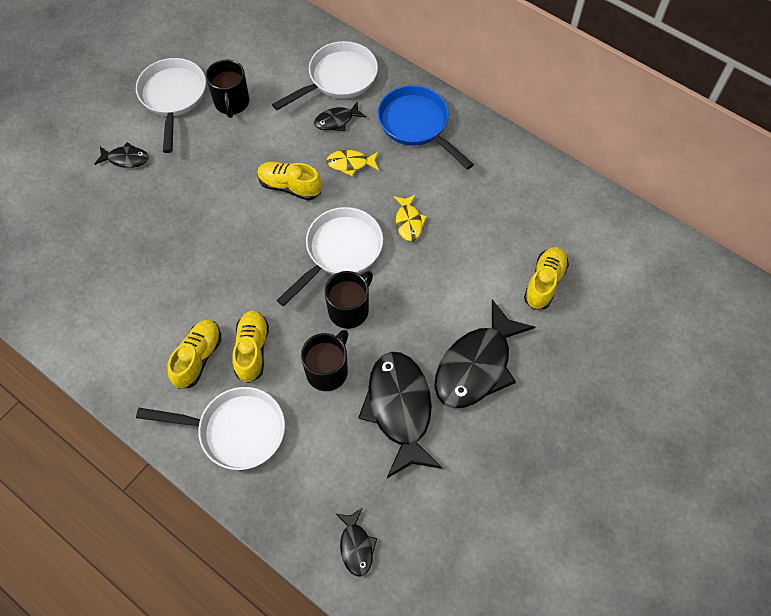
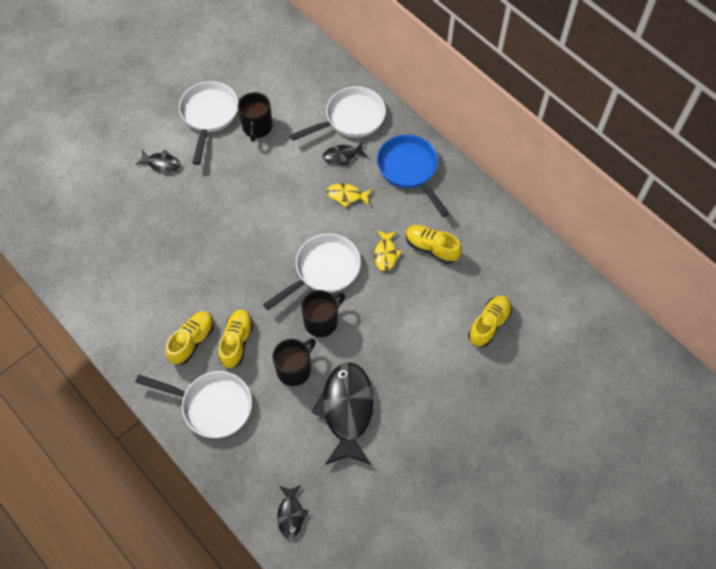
camera: 10 degrees right, 0 degrees up
(290, 186) = (292, 208): yellow shoe -> yellow shoe (431, 248)
(476, 365) = (417, 385): black fish -> none

